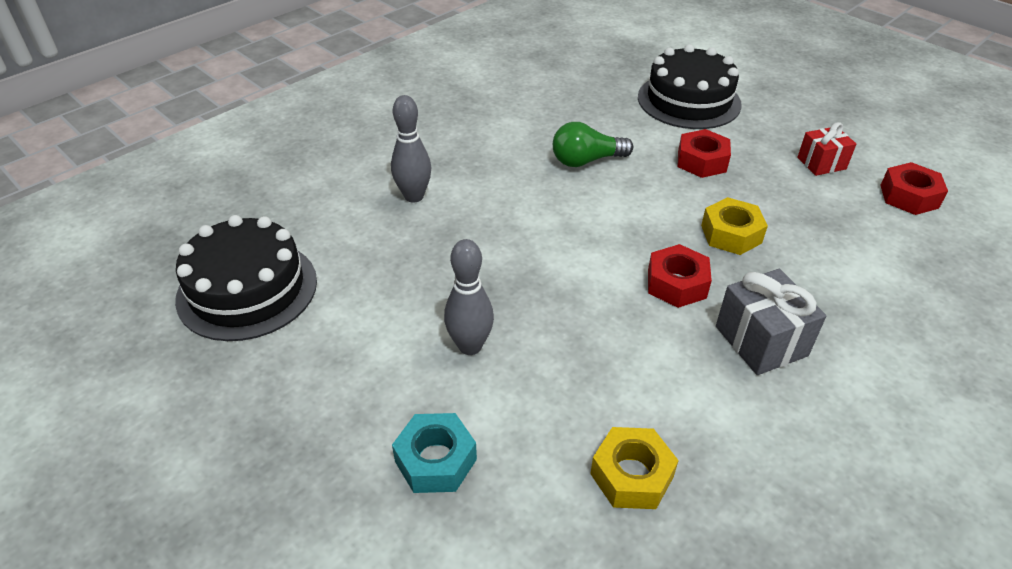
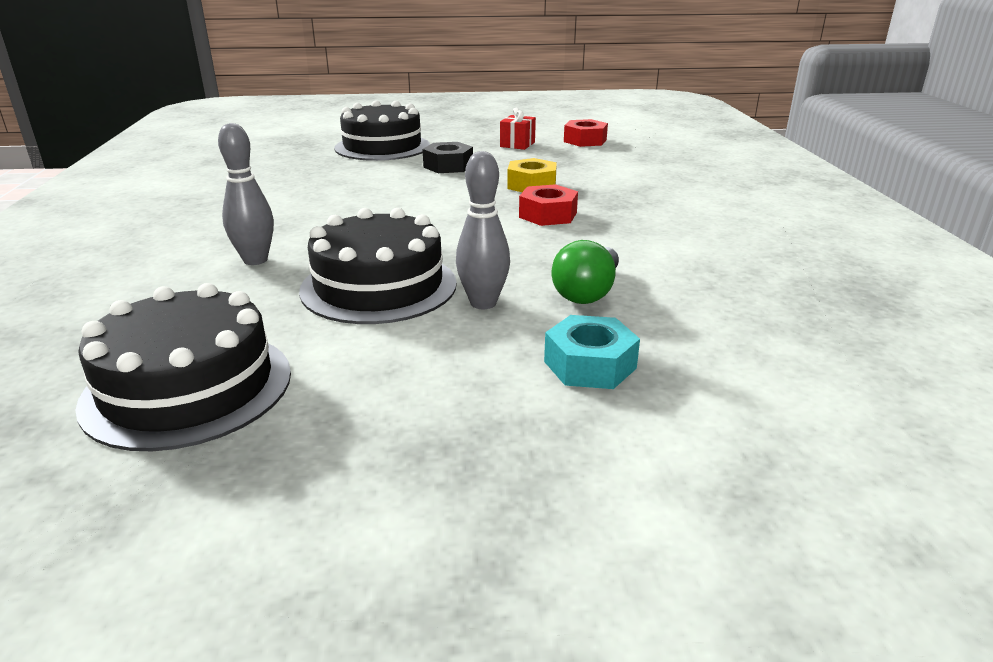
camera: 50 degrees left, 15 degrees down
(439, 277) = (379, 286): none -> black cake
(586, 161) = (368, 192): green light bulb -> green light bulb (588, 292)
(632, 475) = (704, 294): yellow nut -> none
(701, 161) = (448, 166): red nut -> black nut
(761, 341) = (639, 214): grey gift -> none

